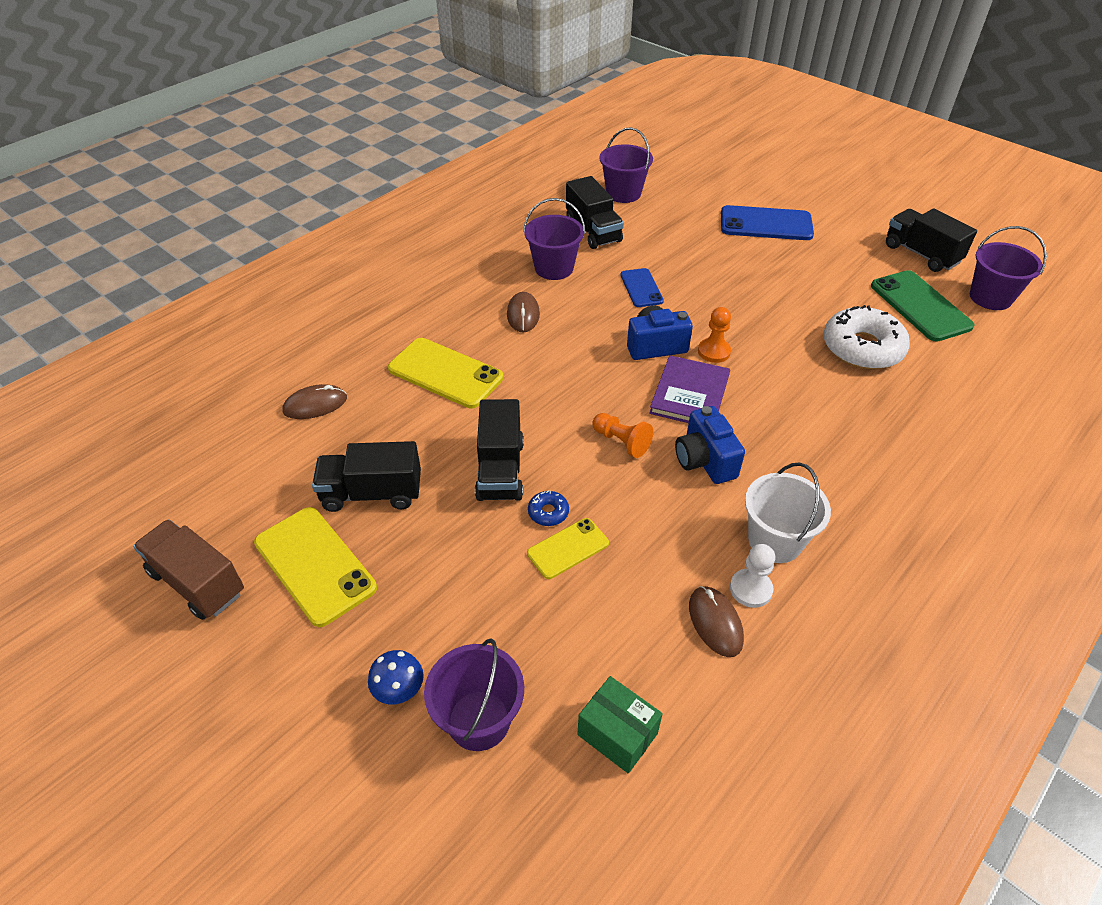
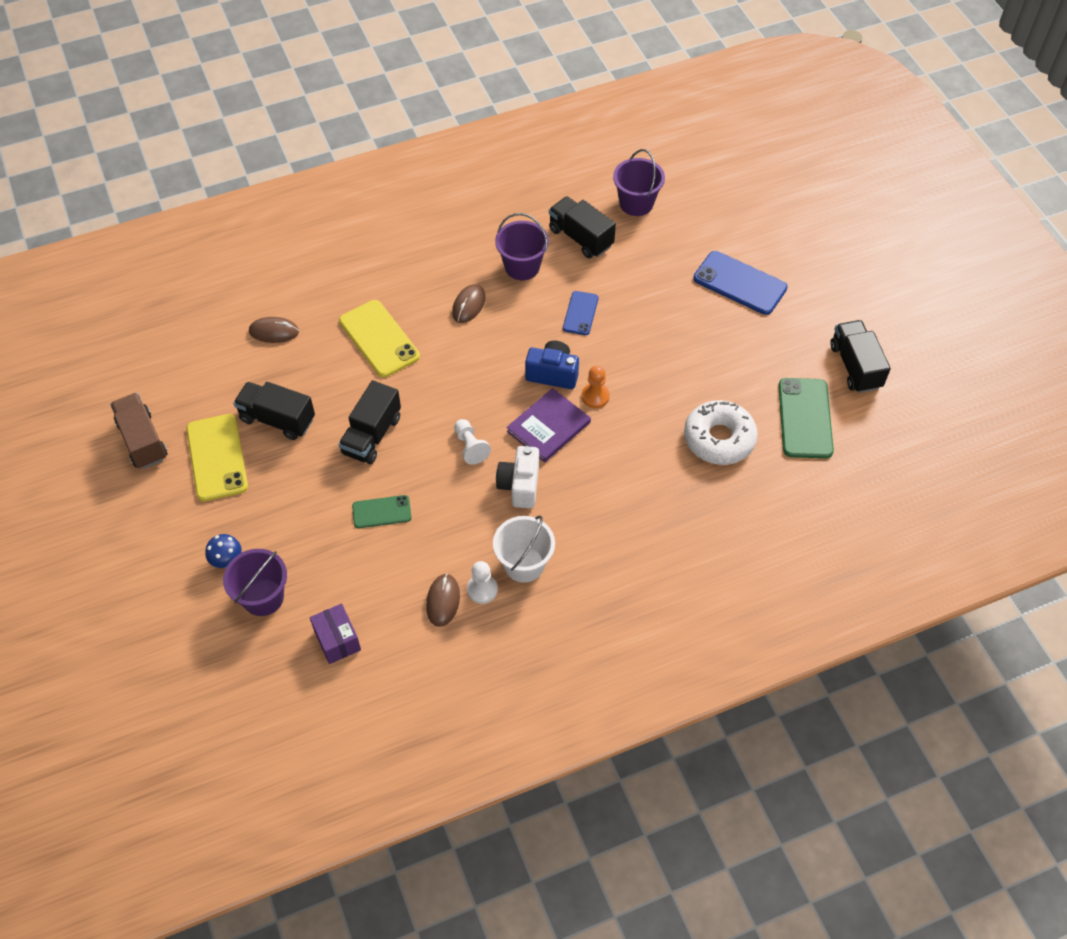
camera: 25 degrees right, 10 degrees up
(548, 512) = (385, 481): blue donut -> none
(568, 548) = (381, 512): yellow phone -> green phone
(593, 231) = (580, 238): black truck -> black truck turned 135 degrees clockwise
(617, 734) = (337, 640): green box -> purple box
(621, 442) = (470, 447): orange pawn -> white pawn
(704, 460) = (520, 485): blue camera -> white camera
(990, 297) = (876, 433): purple bucket -> none

